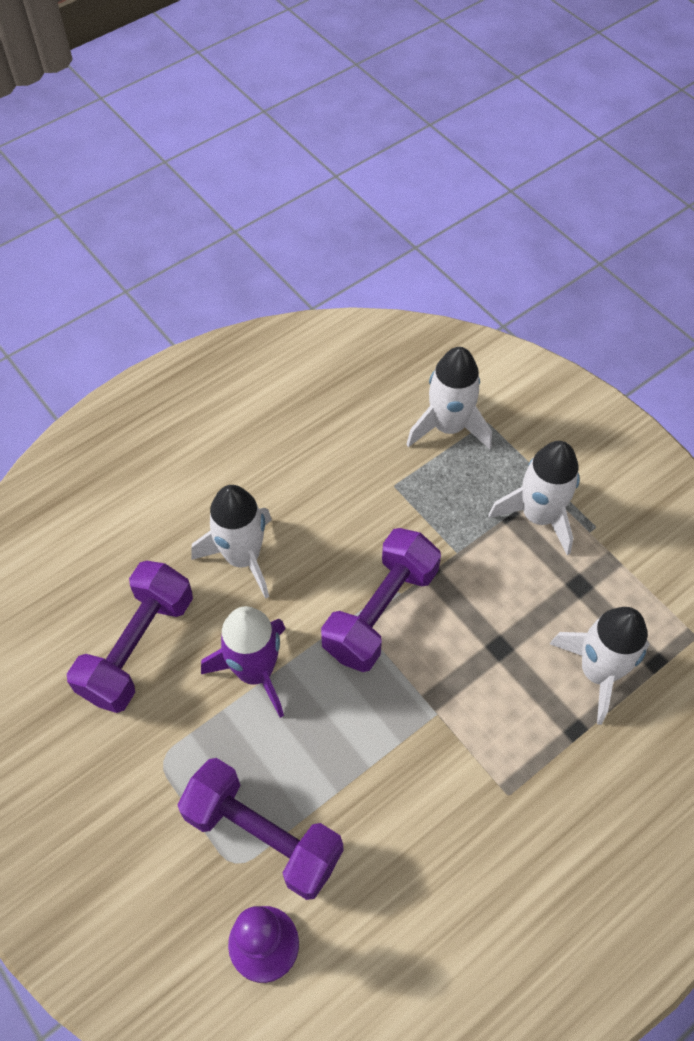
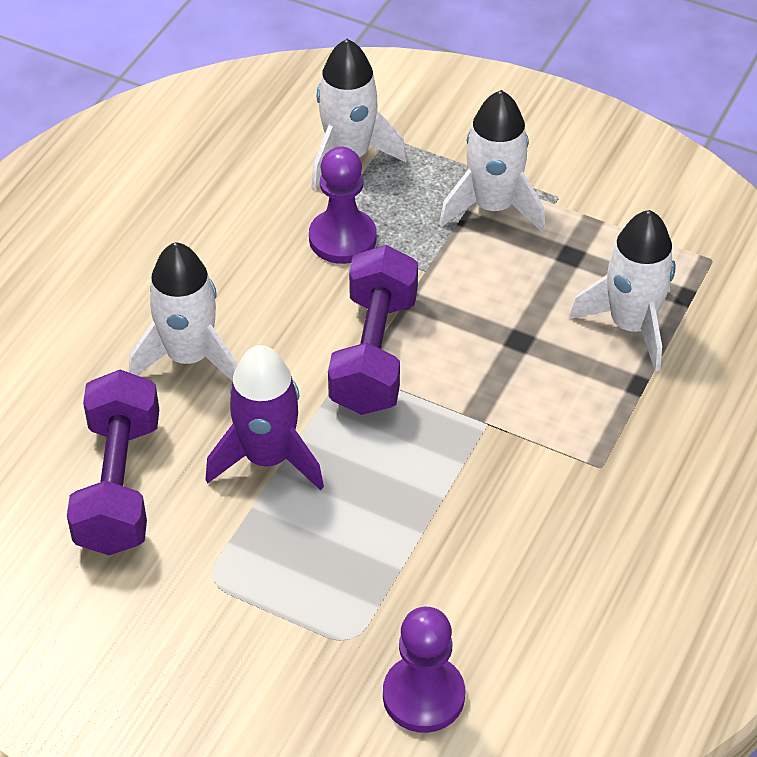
camera: 25 degrees left, 10 degrees down
(263, 836) = (365, 602): purple dumbbell -> none
(407, 499) = (342, 239): none -> purple pawn

